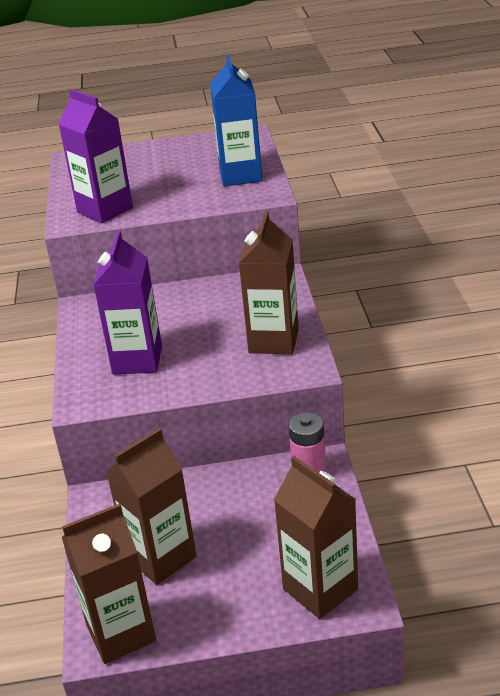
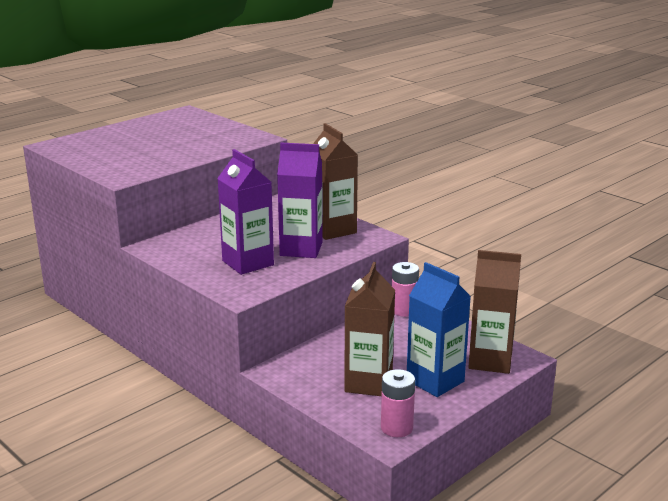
camera: 40 degrees left, 10 degrees down
(105, 210) = (140, 166): purple carton -> purple carton (301, 249)
(121, 633) = (396, 428): brown carton -> pink battery
(240, 175) = (220, 132): blue carton -> blue carton (435, 381)

